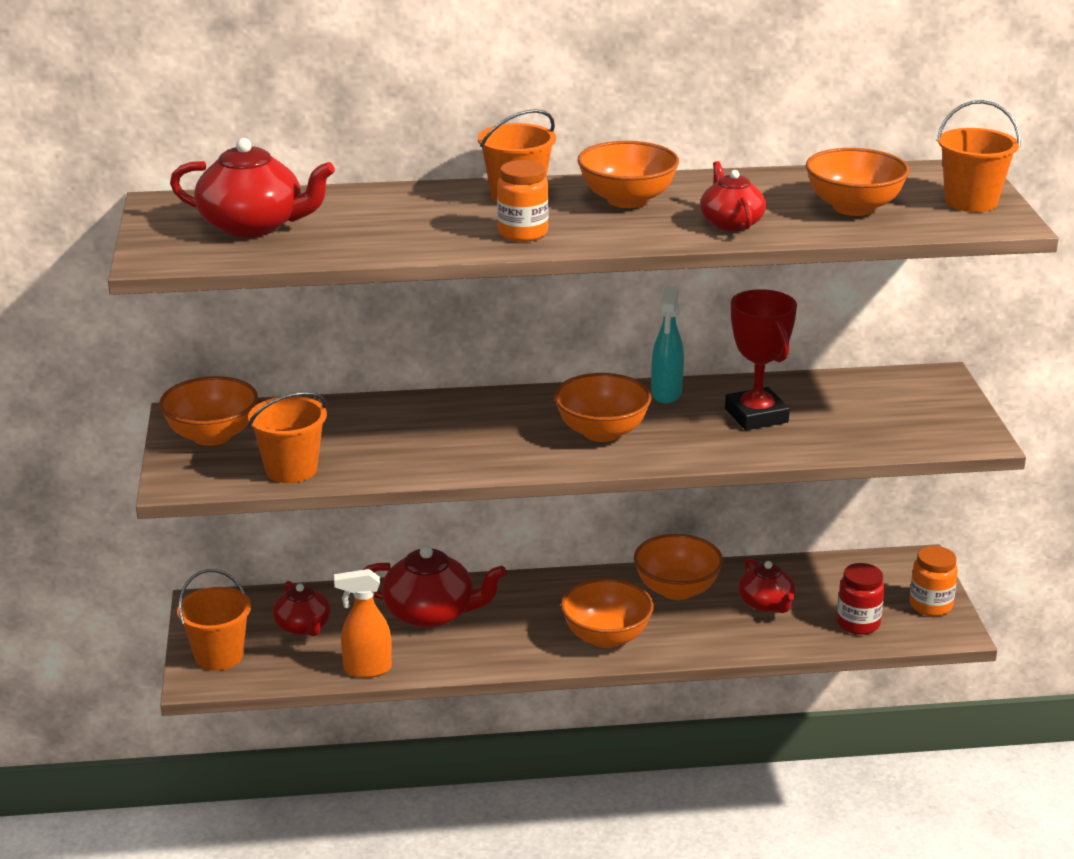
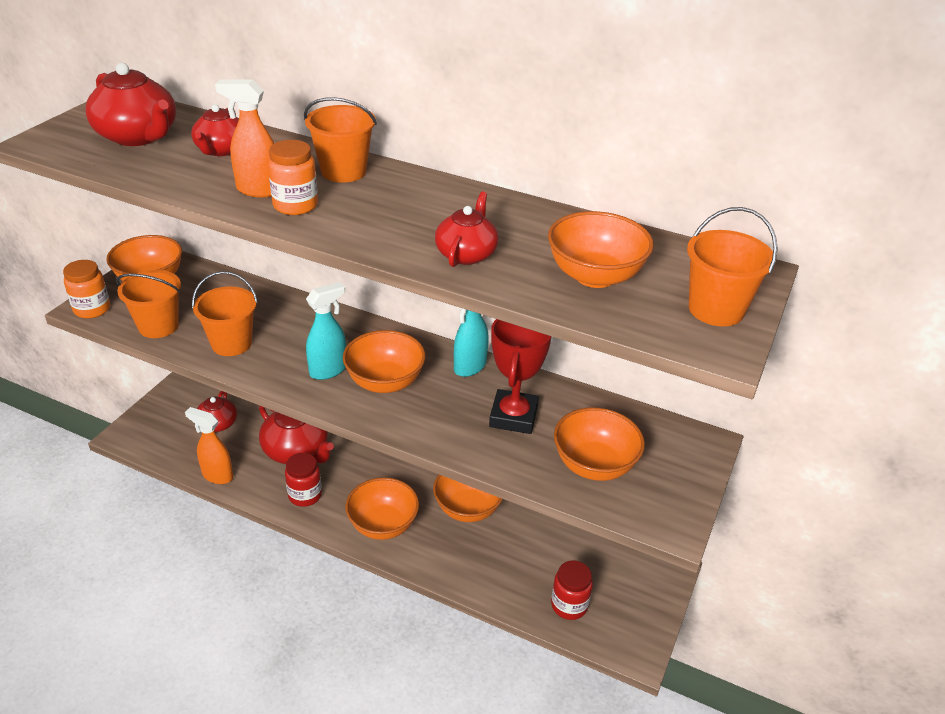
camera: 30 degrees right, 10 degrees up
(219, 656) = (152, 423): orange bucket -> orange bucket (231, 343)
(465, 232) = (258, 190): none -> orange spray bottle
(491, 646) = (305, 495): none -> red jar
(532, 442) = (328, 370): none -> turquoise spray bottle
(627, 200) = (418, 202): orange bowl -> orange bowl (594, 465)
(766, 604) = (518, 552): red teapot -> red teapot (221, 150)
(930, 605) = (641, 617): orange jar -> orange jar (92, 309)

